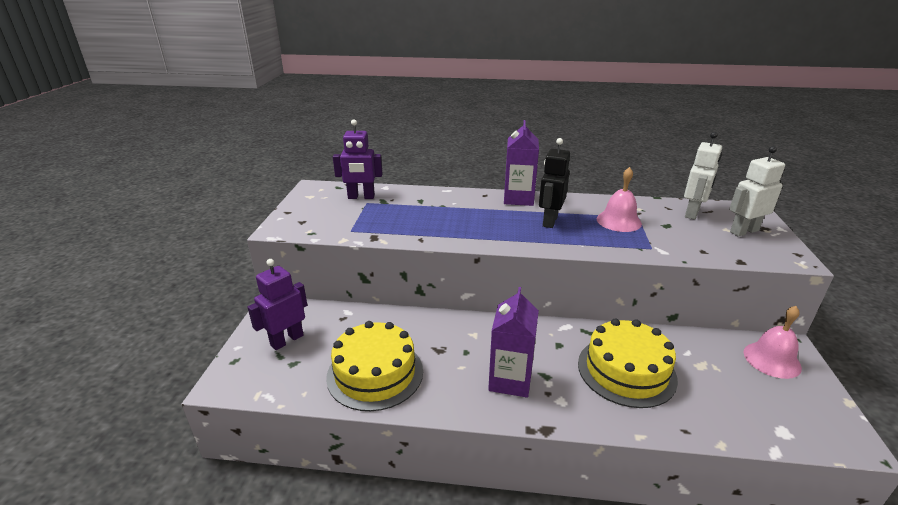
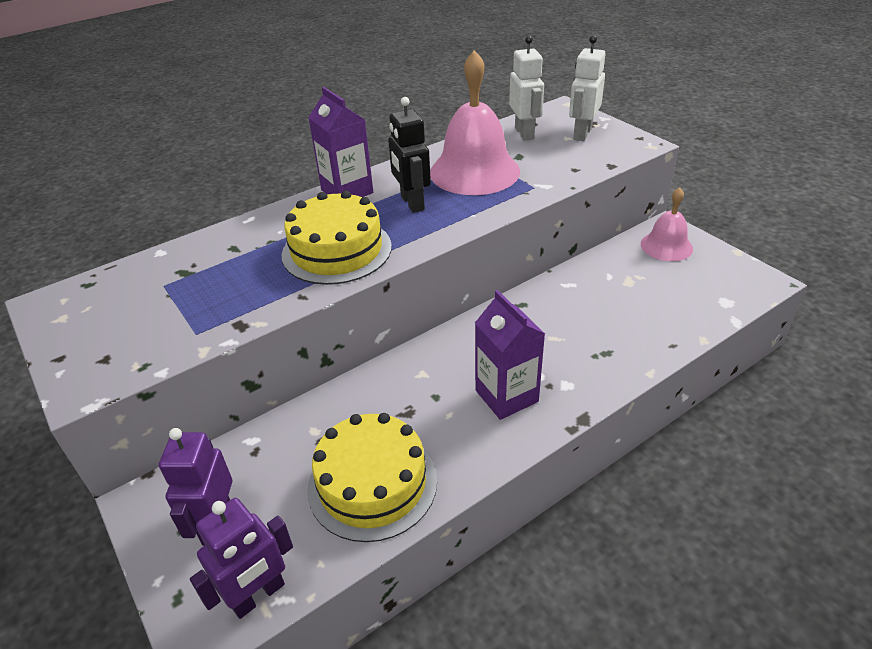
camera: 40 degrees left, 10 degrees up
(361, 197) = (144, 282): purple robot -> purple robot (258, 596)
(618, 221) = (474, 171): pink bell -> pink bell, size x1.73
(626, 371) = (584, 322): yellow cake -> yellow cake (337, 250)

